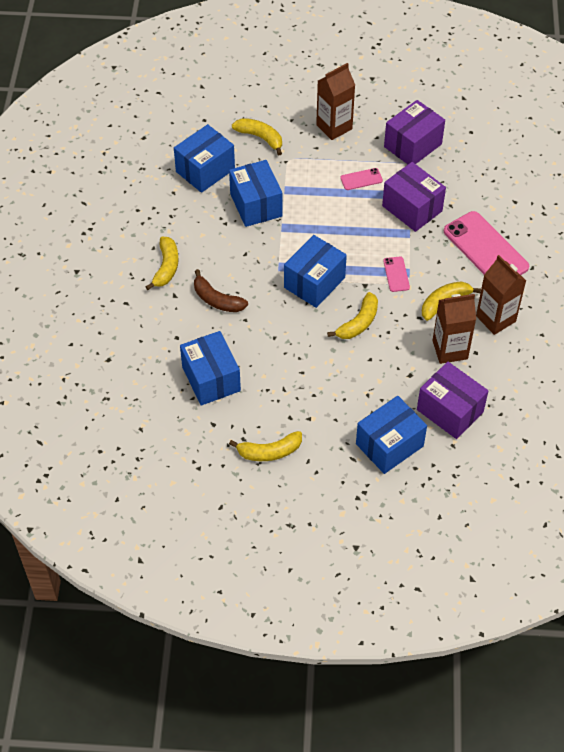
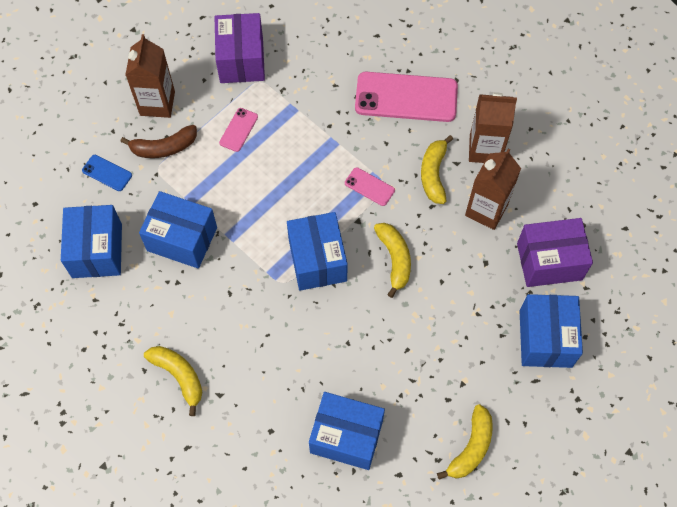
camera: 50 degrees left, 10 degrees up
(217, 300) = (260, 360): brown banana -> brown banana (164, 147)
(260, 138) = (107, 173): yellow banana -> blue phone
(412, 208) = (310, 117): purple box -> none

